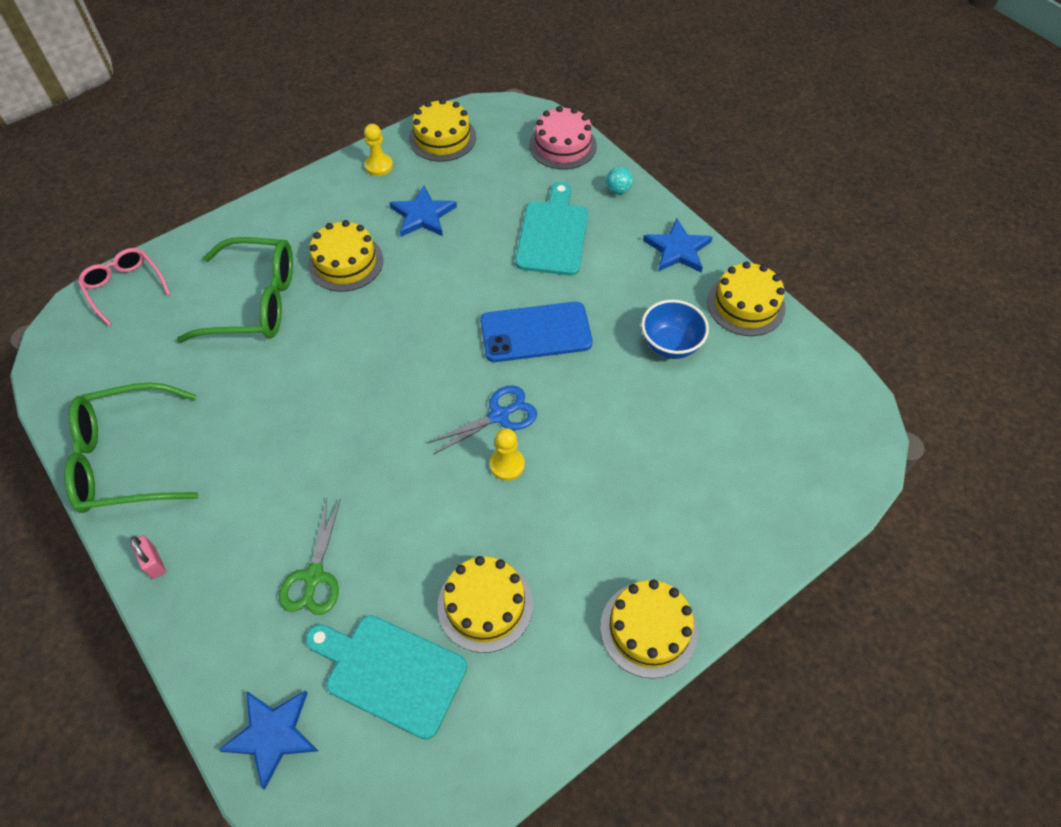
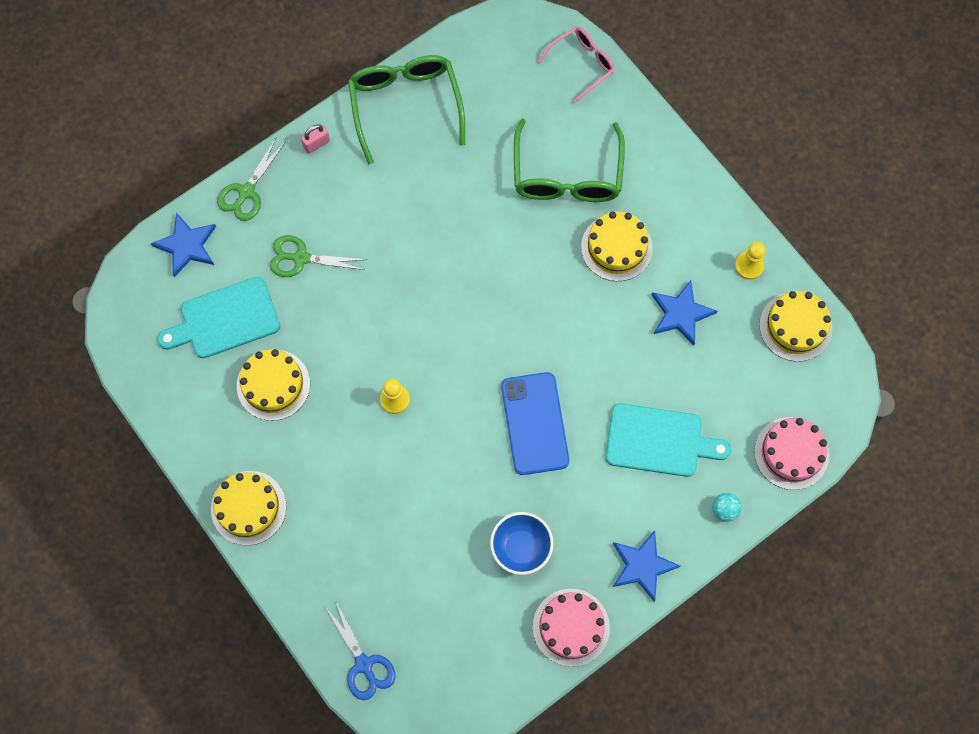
camera: 90 degrees right, 15 degrees up
(205, 652) = (246, 192): none -> green scissors
(390, 672) = (225, 319): turquoise cutting board -> turquoise cutting board turned 135 degrees counterclockwise
(499, 416) = (443, 392): blue scissors -> blue scissors (364, 664)
(746, 305) = (571, 627): yellow cake -> pink cake

